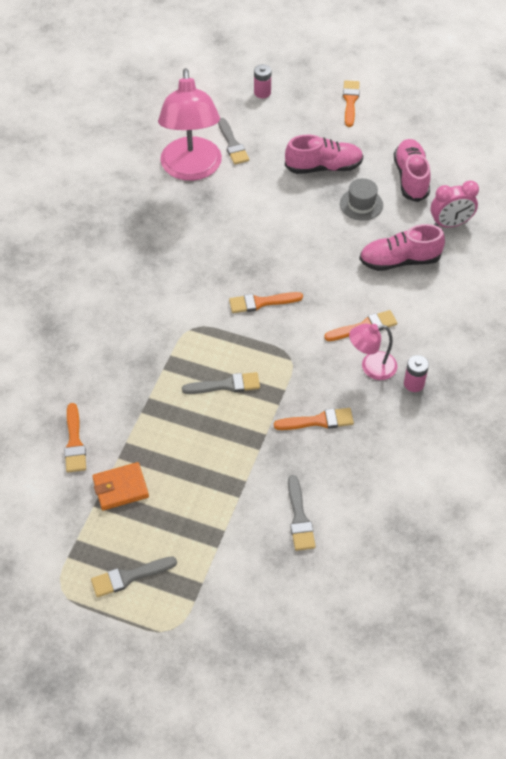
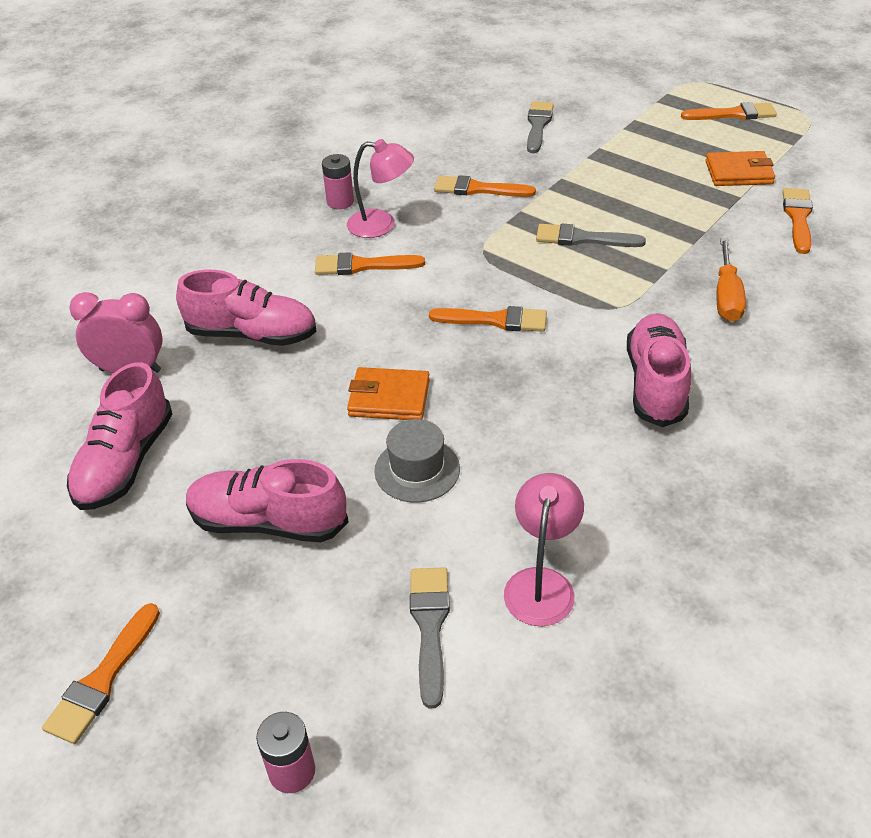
camera: 160 degrees left, 10 degrees down
(122, 353) = (726, 296): none -> orange screwdriver
(129, 577) = (733, 114): grey brush -> orange brush
(157, 279) = (656, 383): none -> pink shoe
(191, 169) = (541, 583): pink lamp -> pink lamp, size x0.50
(299, 239) = (389, 398): none -> orange wallet
(361, 204) = (248, 433): grey hat -> grey hat (417, 470)

